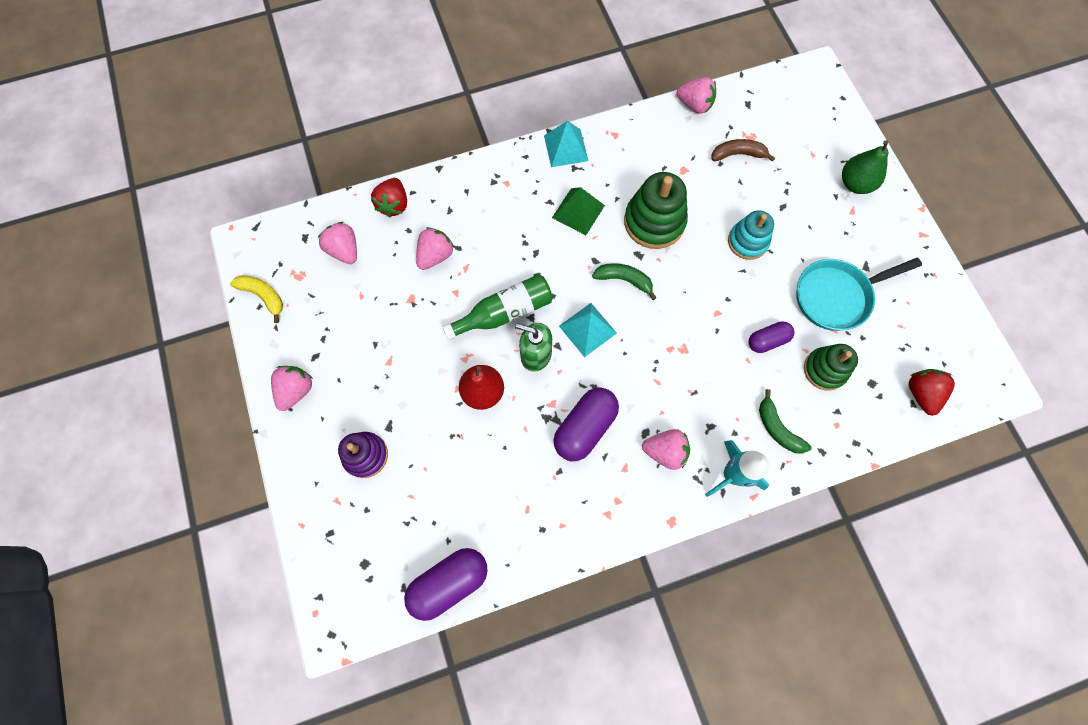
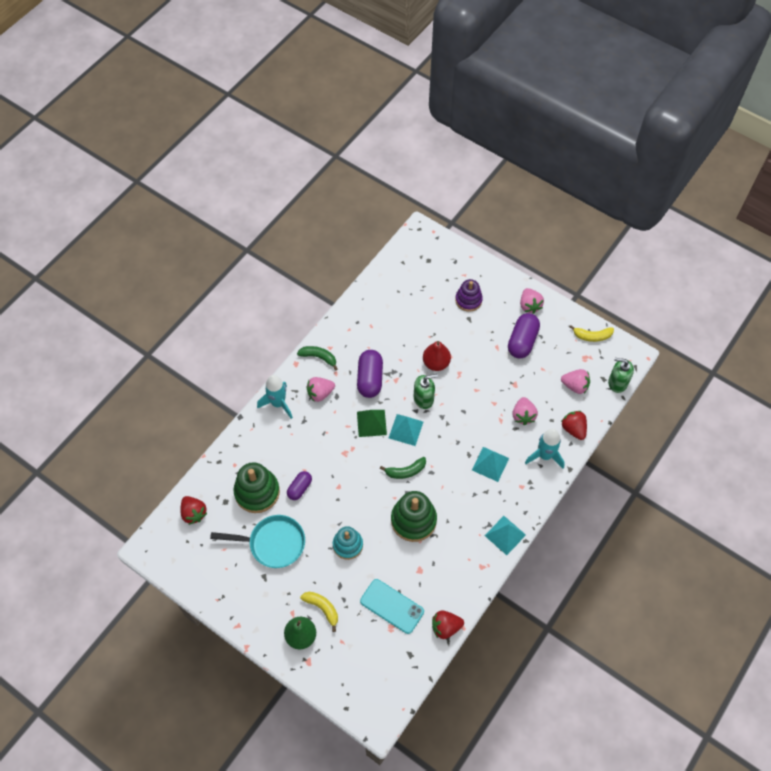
camera: 145 degrees right, 10 degrees down
(294, 223) = (617, 382): none -> green soap dispenser
(449, 583) = (383, 276): purple capsule -> purple capsule (522, 341)
(452, 197) = (545, 456): none -> turquoise rocket
(504, 312) = (458, 409): green bottle -> none
(520, 227) = (490, 464): none -> turquoise pyramid
(578, 211) = (464, 496): green pyramid -> green pyramid (371, 423)
(694, 105) = (445, 627): pink strawberry -> red strawberry
(738, 154) = (392, 606): brown banana -> turquoise phone
(777, 428) = (266, 442): green banana -> green banana (319, 357)
(816, 196) = (322, 608): none -> yellow banana
(824, 370) = (257, 492): green stacking toy -> green stacking toy, size x1.52
(836, 296) = (273, 543): turquoise pan -> turquoise pan turned 60 degrees clockwise

